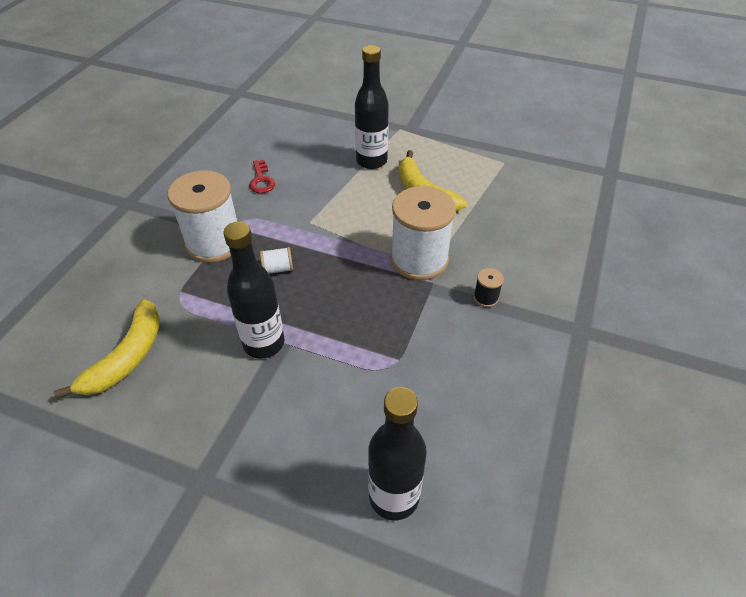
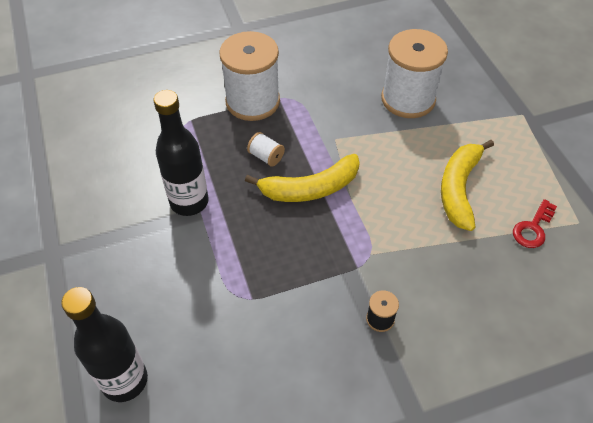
camera: 50 degrees right, 5 degrees up
(127, 357) = (112, 139): yellow banana -> yellow banana (310, 188)
(261, 180) = (346, 77): red key -> red key (533, 228)
(371, 161) = (454, 125): black bottle -> none
(419, 259) = (373, 240): white spool -> white spool (408, 99)

